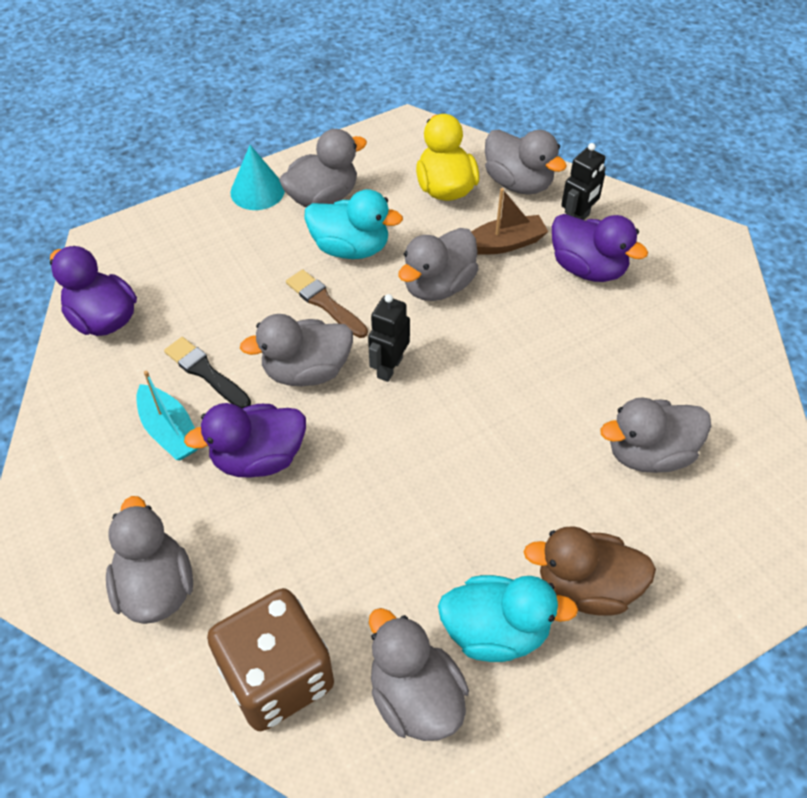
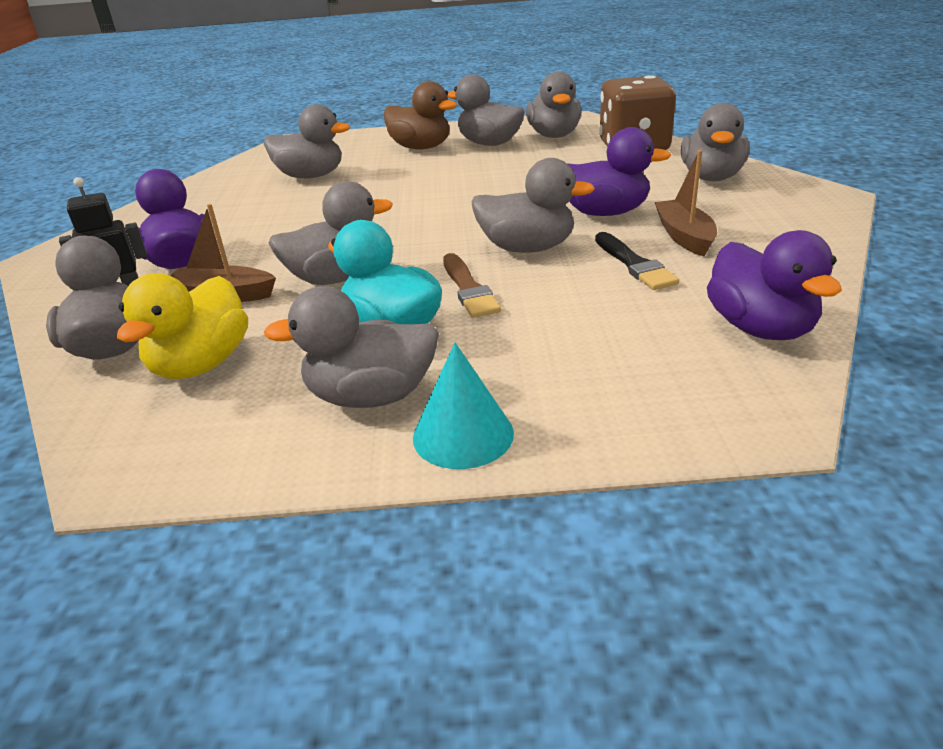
camera: 150 degrees left, 20 degrees down
(170, 431) = (684, 236): turquoise boat -> brown boat
(389, 367) = (446, 238): black robot -> none
(495, 631) = (489, 144): turquoise duck -> grey duck

